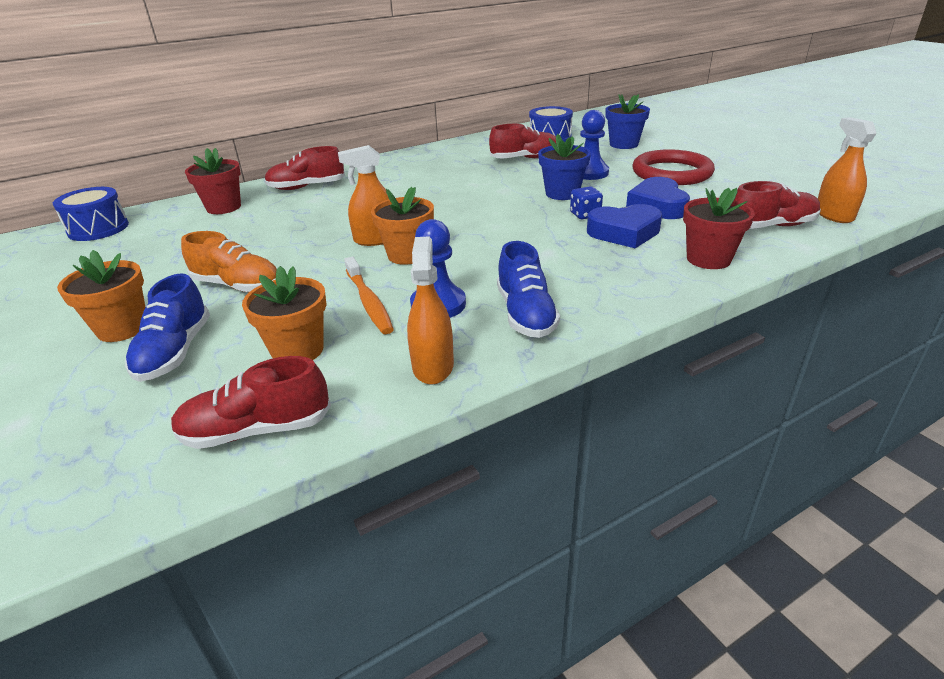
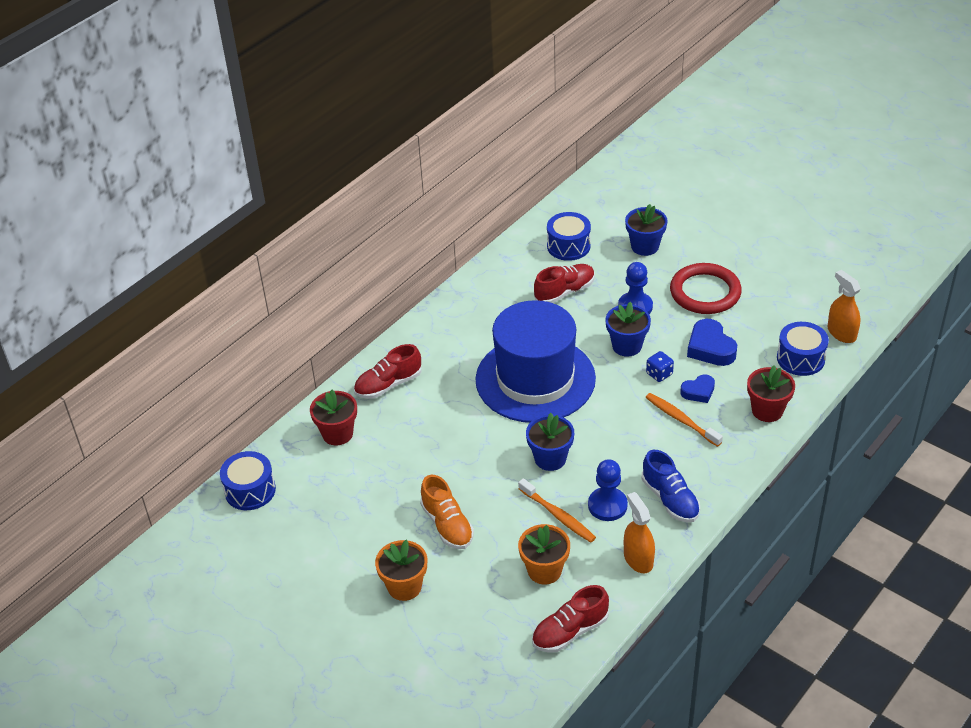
camera: 20 degrees left, 10 degrees up
(175, 352) = (464, 595): blue shoe -> none
(237, 286) = (447, 525): orange shoe -> orange shoe turned 60 degrees clockwise
(376, 239) = (512, 446): orange spray bottle -> none
(407, 255) = (550, 458): orange flower pot -> blue flower pot
(447, 201) = (535, 379): none -> blue hat
(588, 250) = (681, 420): none -> orange toothbrush
(624, 232) = (698, 391): blue heart -> blue heart, size x0.62
(771, 226) = (800, 358): red shoe -> blue drum

